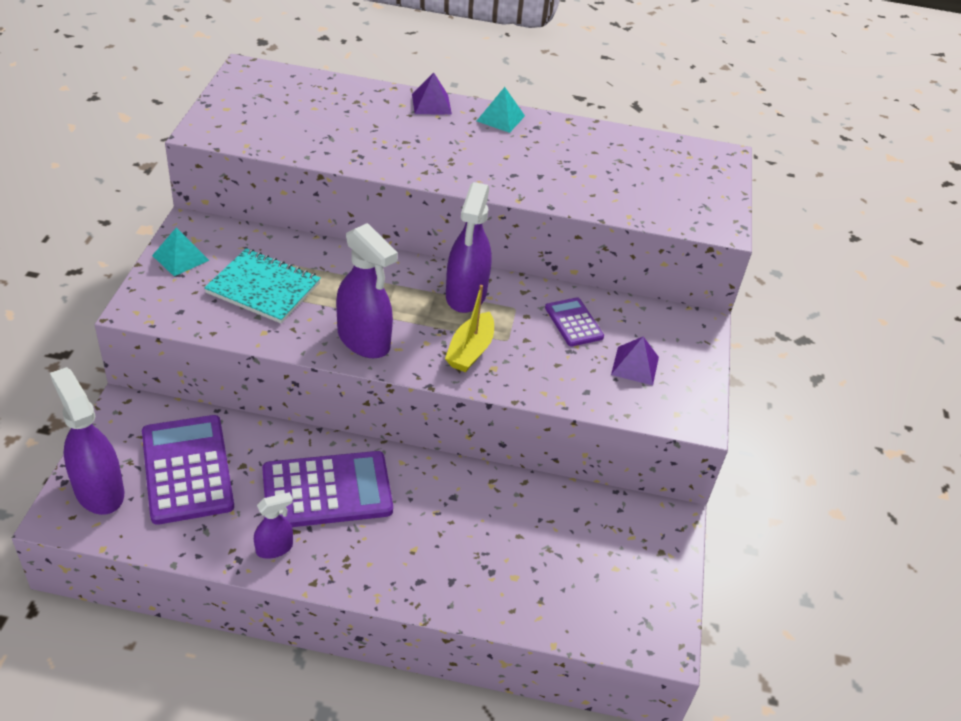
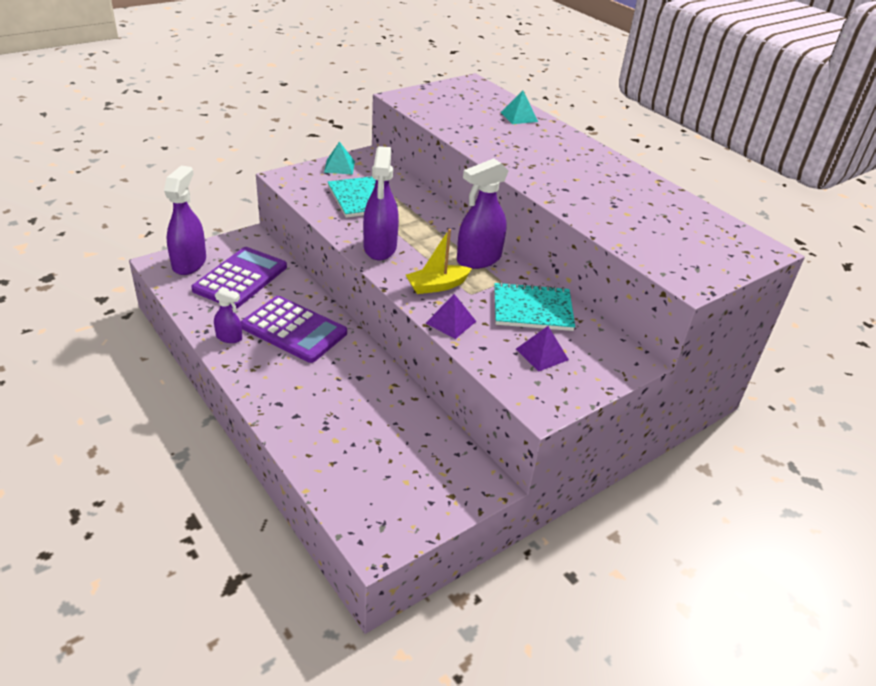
camera: 45 degrees right, 5 degrees down
(431, 104) = (566, 136): purple pyramid -> purple pyramid (451, 322)
(500, 118) = (605, 160): turquoise pyramid -> turquoise pyramid (519, 117)
(574, 322) = (532, 309): purple calculator -> turquoise notebook

